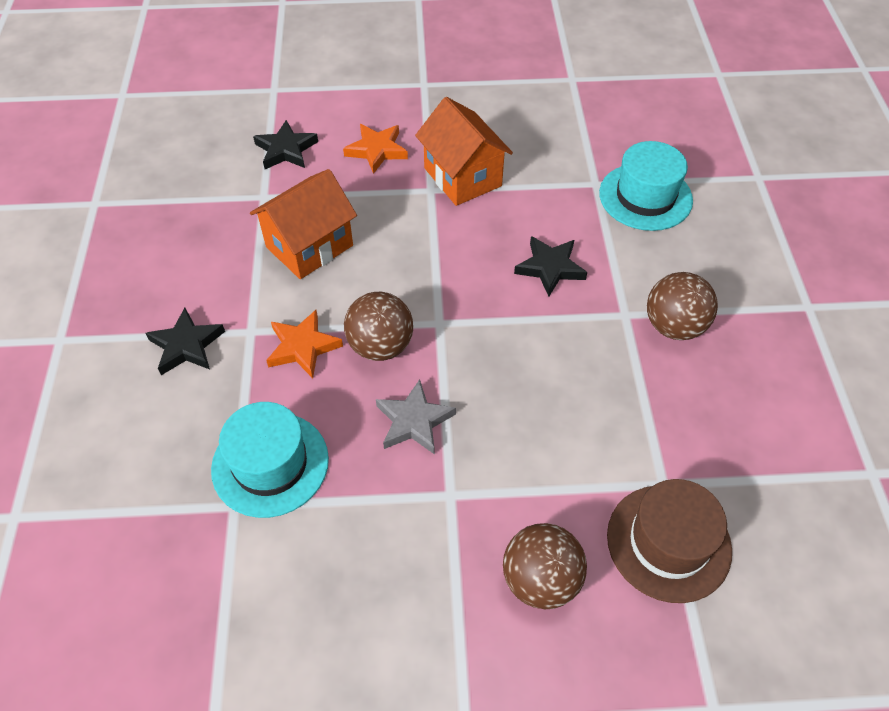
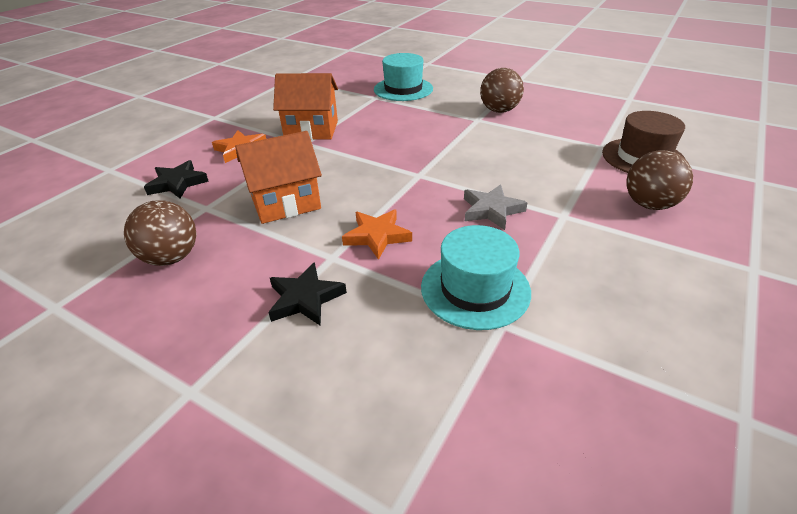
camera: 55 degrees left, 15 degrees down
(309, 246) = (285, 203): orange house -> orange house turned 75 degrees clockwise
(380, 346) = (413, 202): brown ball -> brown ball (171, 257)
(550, 268) = (419, 128): black star -> none

